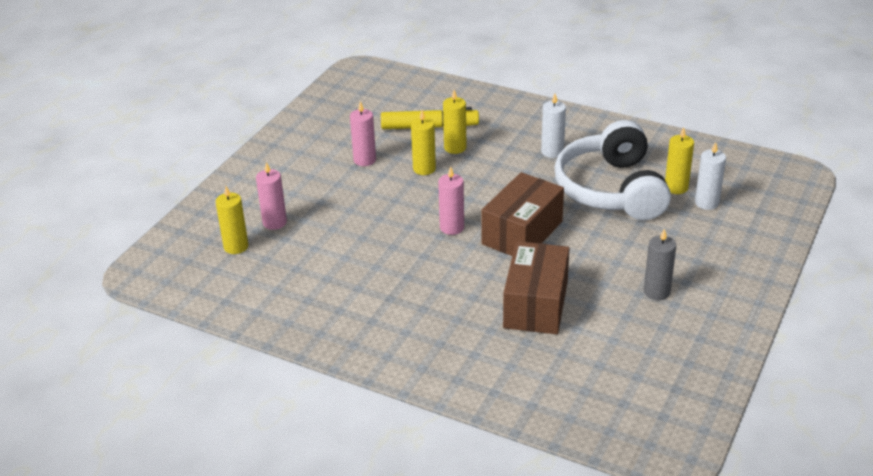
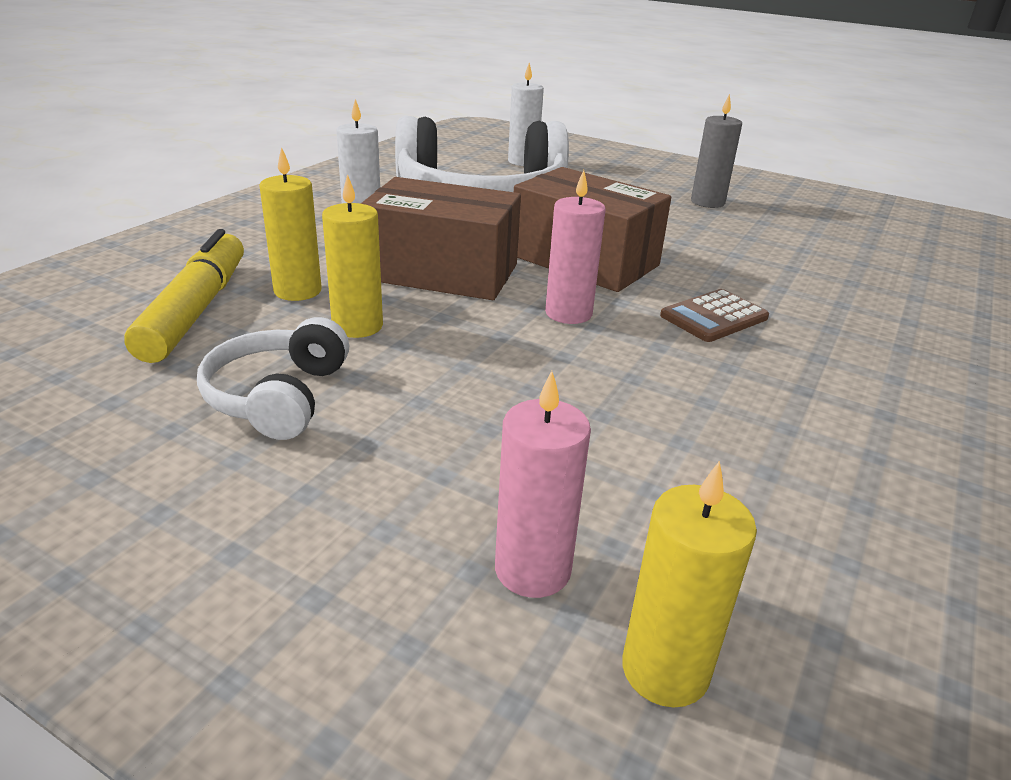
camera: 90 degrees left, 5 degrees down
(364, 160) = (278, 397): pink candle -> white headphones
(460, 276) = (714, 317): none -> brown calculator
(536, 304) = (763, 268): brown box -> brown box (442, 272)
(676, 187) = (486, 169): yellow candle -> none

